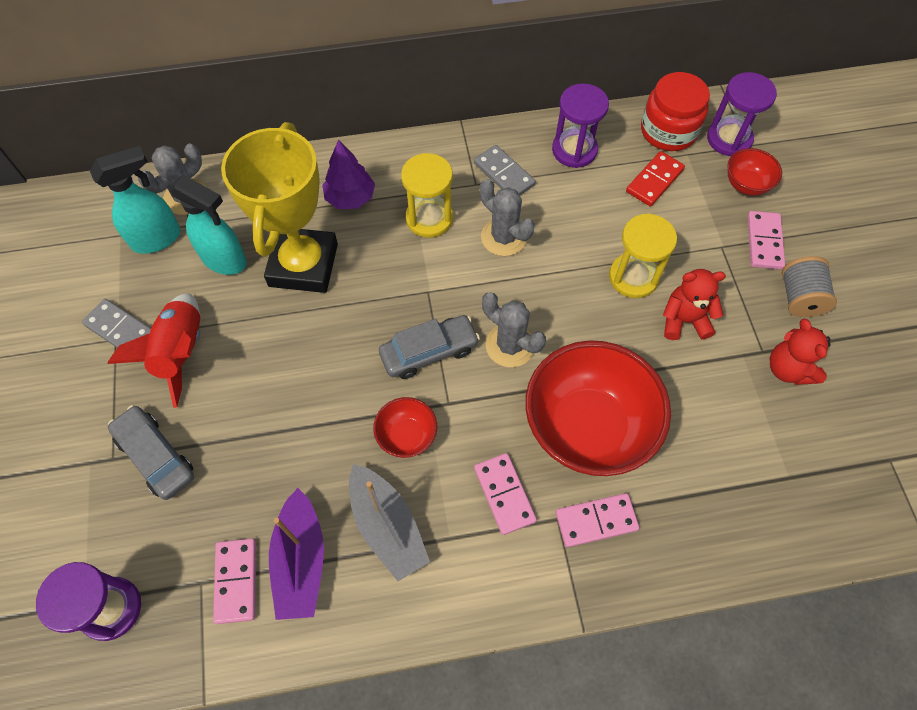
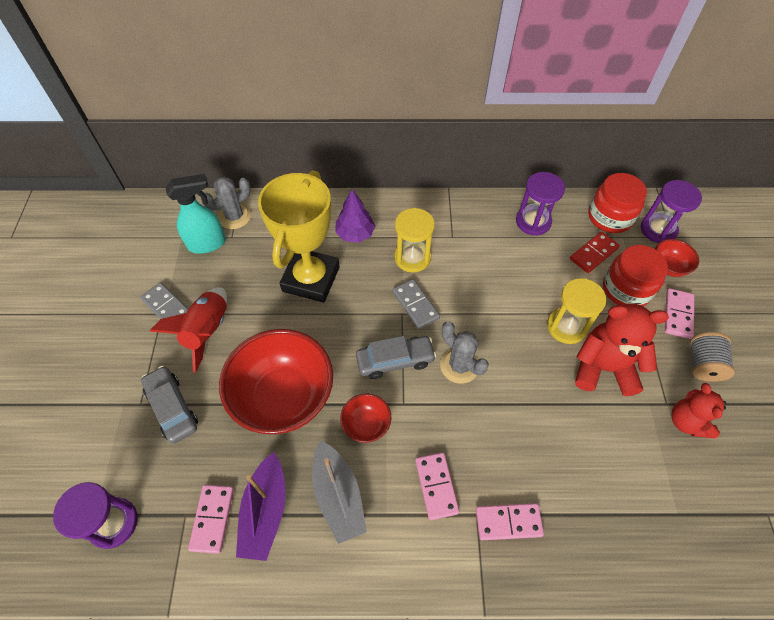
camera: 10 degrees right, 5 degrees down
(225, 260) = (253, 267): turquoise spray bottle -> none
(503, 237) = (467, 280): grey cactus -> none
(504, 174) = (475, 232): grey domino -> grey domino (415, 305)
(587, 428) = (512, 443): red bowl -> red bowl (284, 398)
(684, 320) = (603, 368): red teddy bear -> red teddy bear, size x1.57
(699, 220) = (626, 289): none -> red jar

